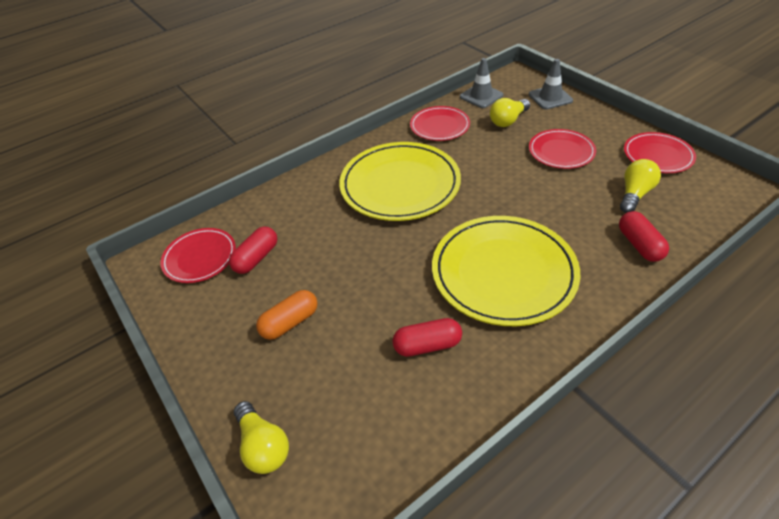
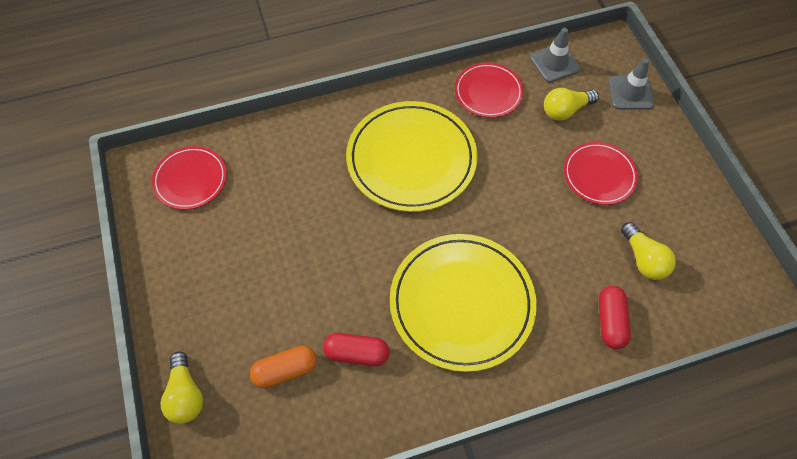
camera: 15 degrees right, 15 degrees up
(256, 258) = (241, 199): red capsule -> none
(290, 322) = (247, 283): orange capsule -> orange capsule (285, 370)
(634, 194) = (643, 259): yellow light bulb -> yellow light bulb turned 105 degrees clockwise
(657, 155) = (699, 218): red plate -> none

